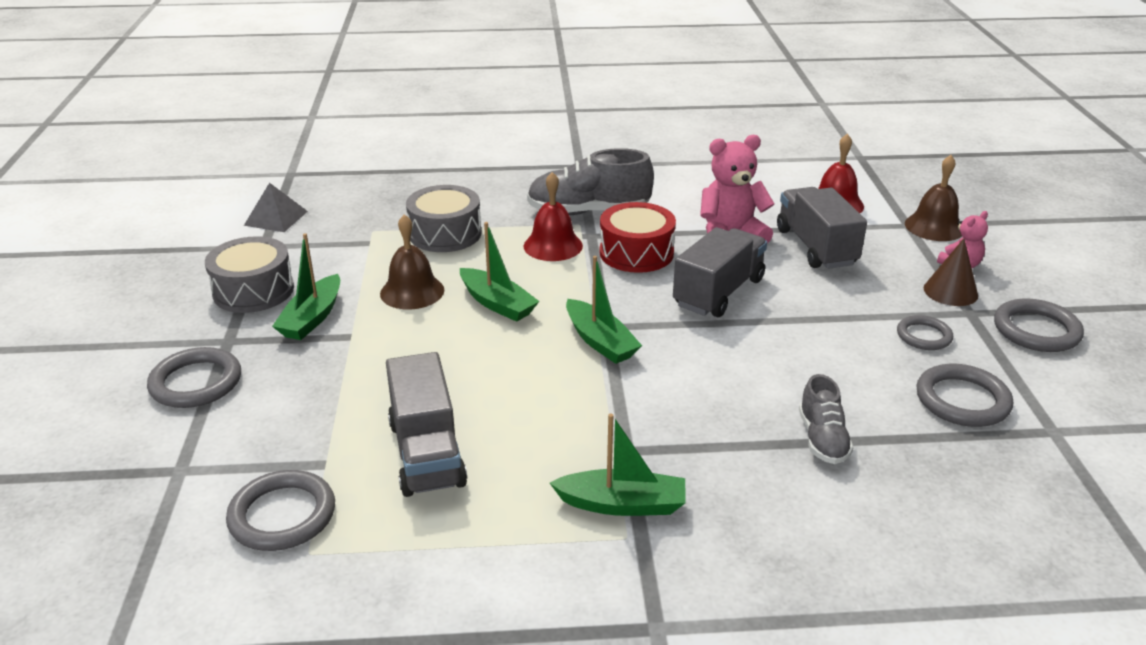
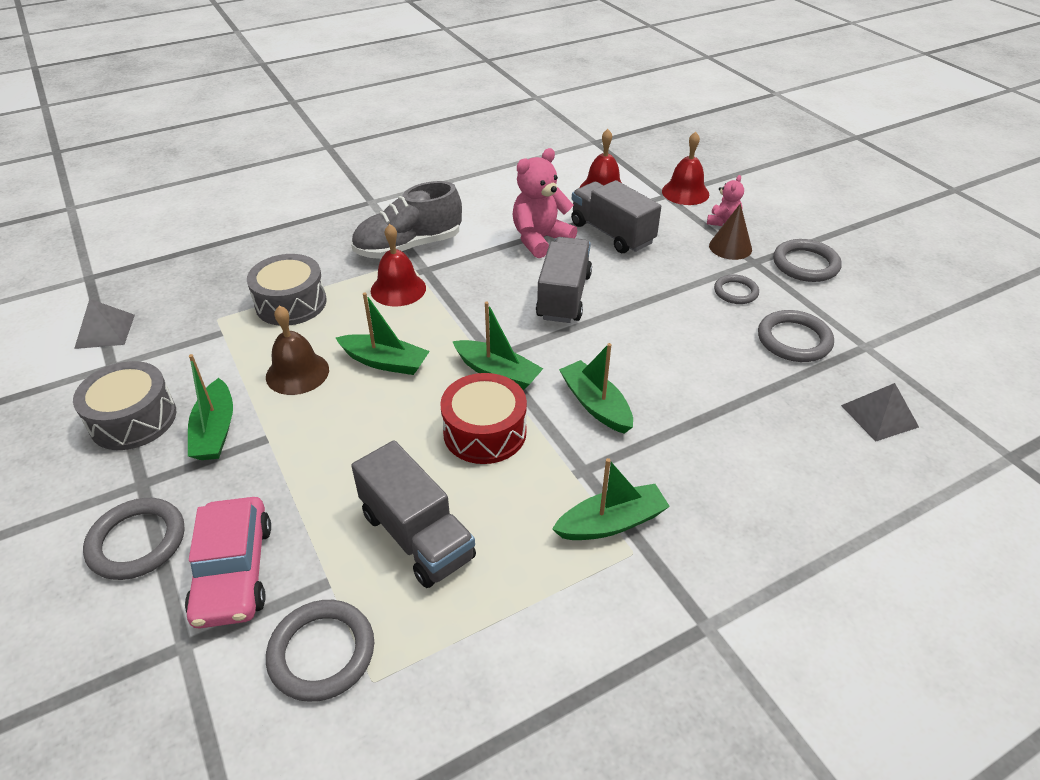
camera: 25 degrees left, 10 degrees up
(254, 429) = (233, 571): none -> pink car
(636, 253) = (474, 277): red drum -> red drum (485, 432)
(682, 397) = (595, 405): none -> green boat
(822, 439) = (721, 407): grey shoe -> none
(934, 227) = (685, 192): brown bell -> red bell
(1017, 504) = (879, 416): none -> grey pyramid

